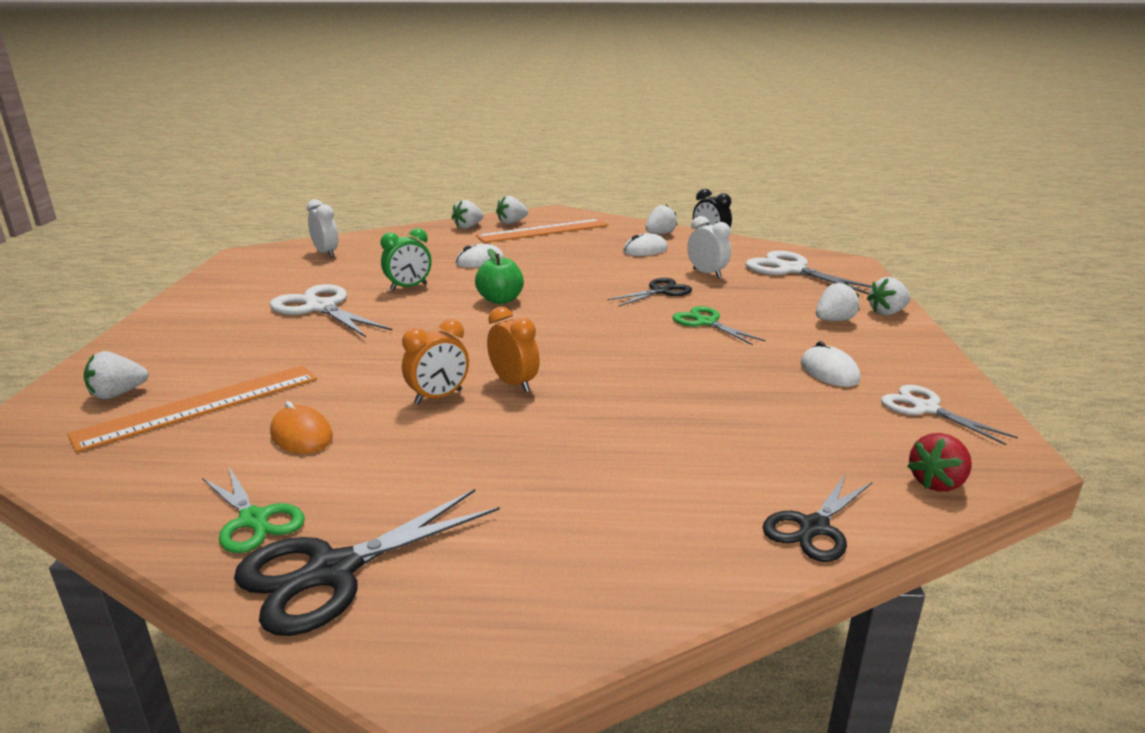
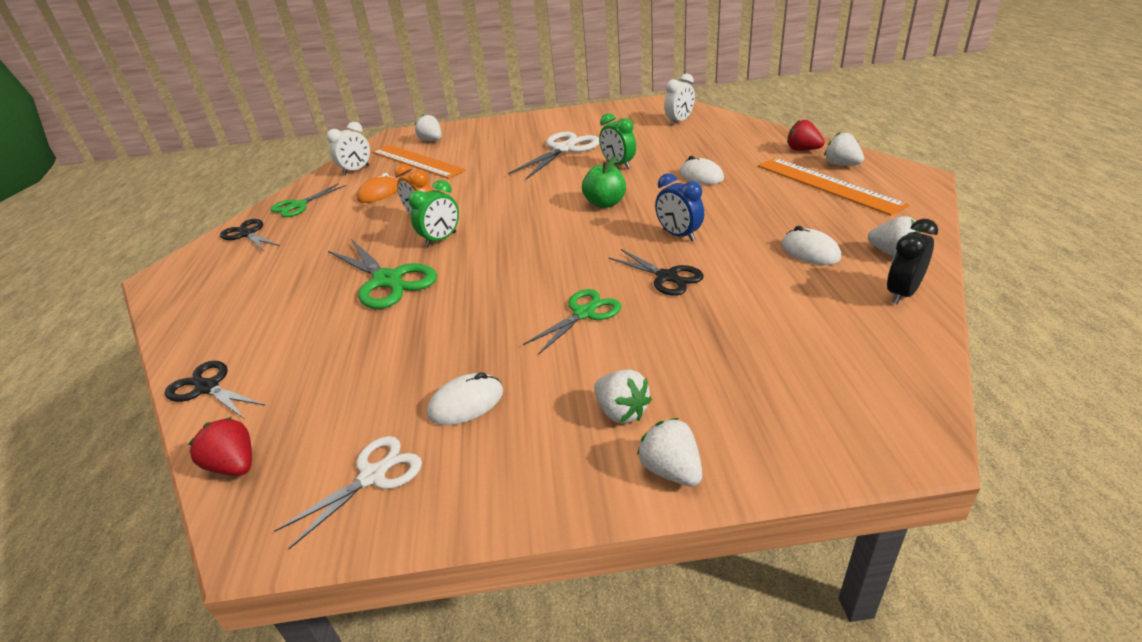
camera: 85 degrees right, 10 degrees up
(333, 571) = (247, 234): black scissors -> black scissors, size x0.63
(468, 227) = (802, 150): white strawberry -> red strawberry
(514, 384) = (441, 239): orange clock -> green clock
(592, 281) = (678, 235): none -> blue clock
(599, 415) = (387, 280): none -> green scissors
(707, 273) = (748, 302): white clock -> white clock (356, 170)
(792, 270) = (814, 373): white scissors -> none

